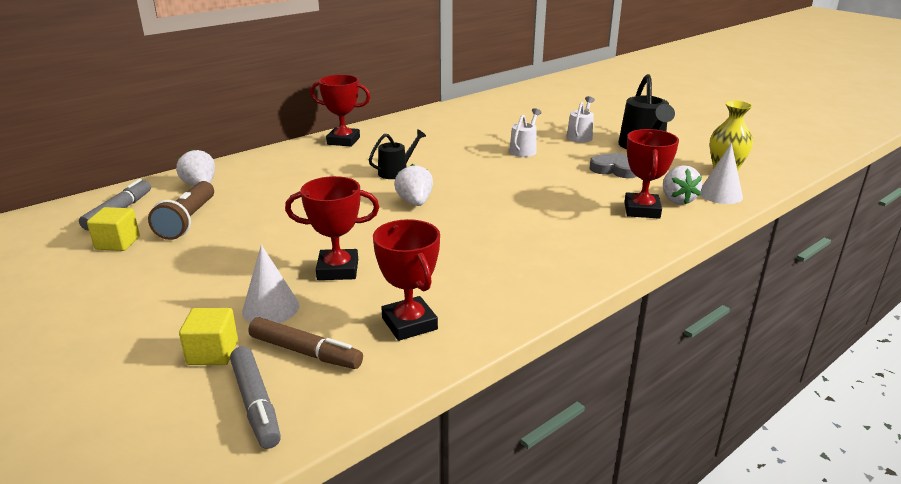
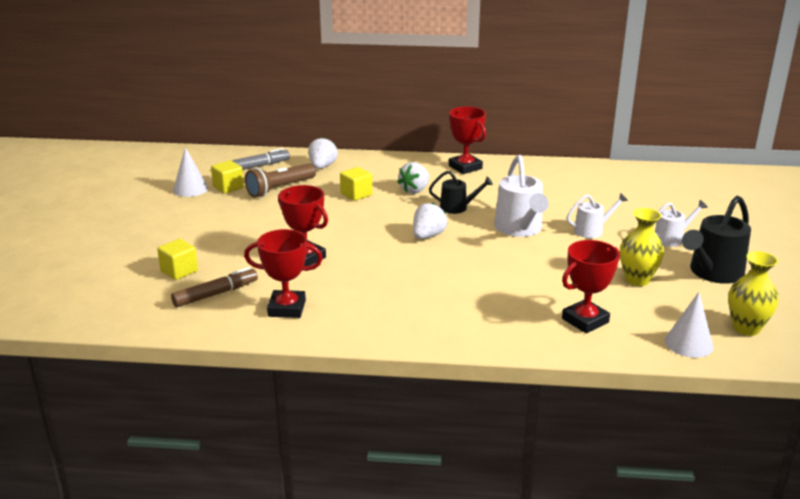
camera: 45 degrees right, 0 degrees up
(256, 404) = (158, 305): grey marker -> none
(271, 308) = (238, 262): white cone -> white cone (190, 189)
(283, 195) = (356, 194): none -> yellow cube
(305, 352) = (216, 294): brown marker -> brown marker turned 105 degrees counterclockwise
(409, 323) = (287, 308): red trophy -> red trophy turned 75 degrees clockwise
(474, 168) = (520, 228): none -> white watering can
(614, 169) = (637, 280): grey heart -> yellow vase
(677, 200) = (636, 328): white strawberry -> white strawberry (415, 190)

